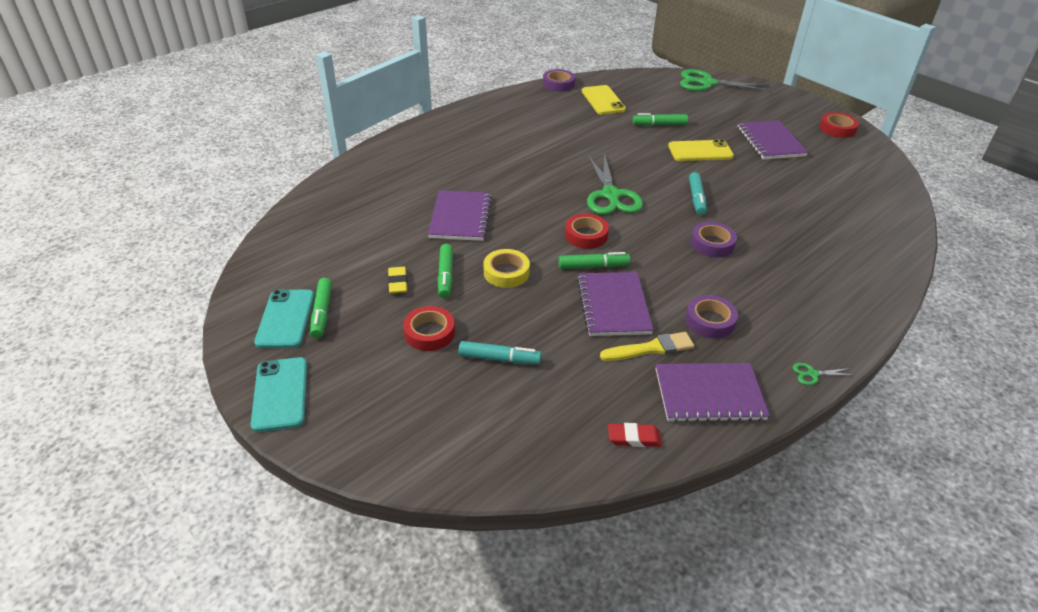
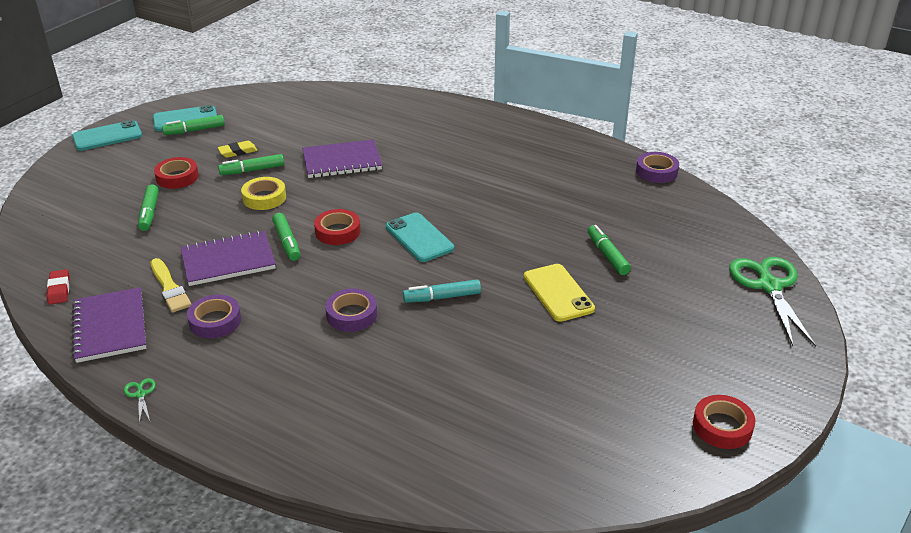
camera: 75 degrees right, 5 degrees down
(499, 358) = (149, 213): turquoise marker -> green marker
(603, 100) = (640, 207): yellow phone -> none
(610, 195) = (419, 238): green scissors -> turquoise phone
(770, 142) = (626, 354): purple notebook -> none

